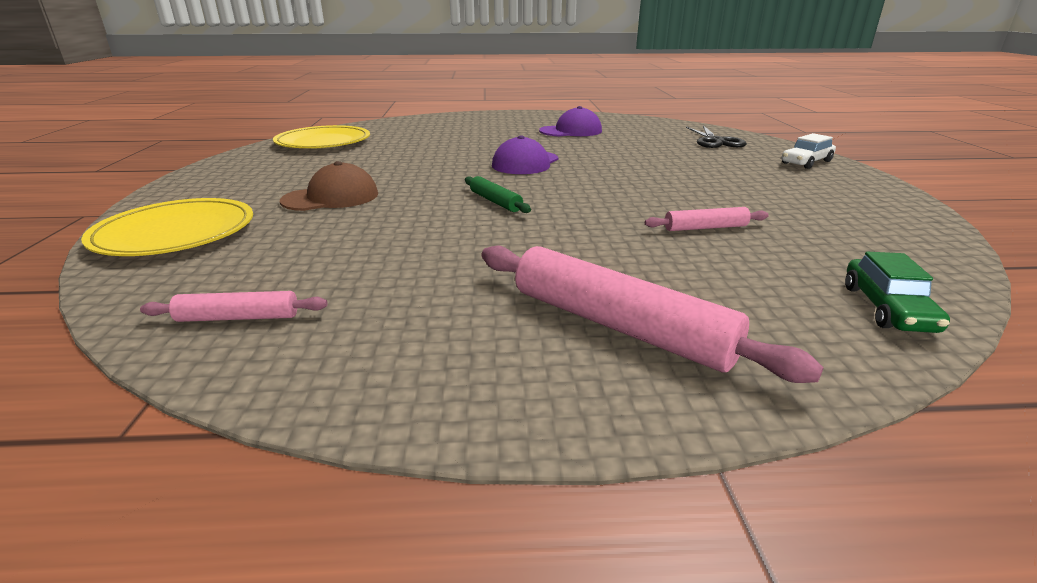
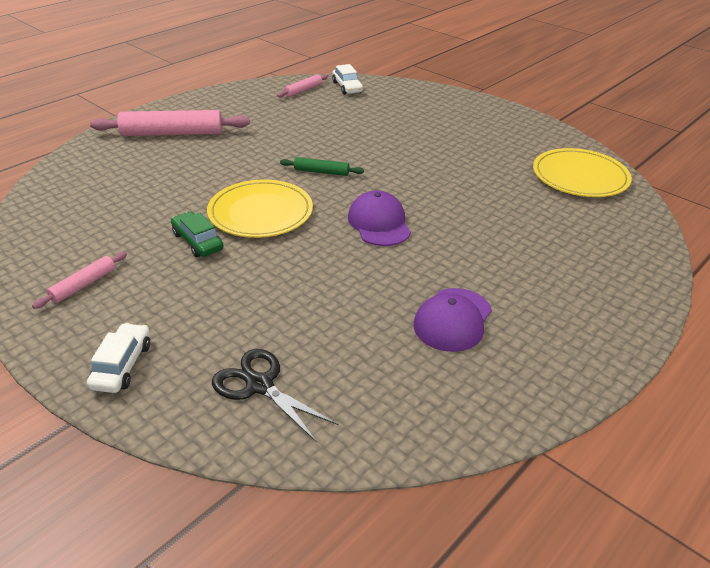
camera: 135 degrees right, 10 degrees up
(175, 233) = (414, 97): yellow plate -> yellow plate (260, 212)
(175, 288) = (347, 87): none -> white car
(331, 197) = (412, 136): brown cap -> none
(705, 228) = (172, 203): pink rolling pin -> pink rolling pin (83, 285)
(887, 308) = (60, 182): green car -> green car (197, 241)

